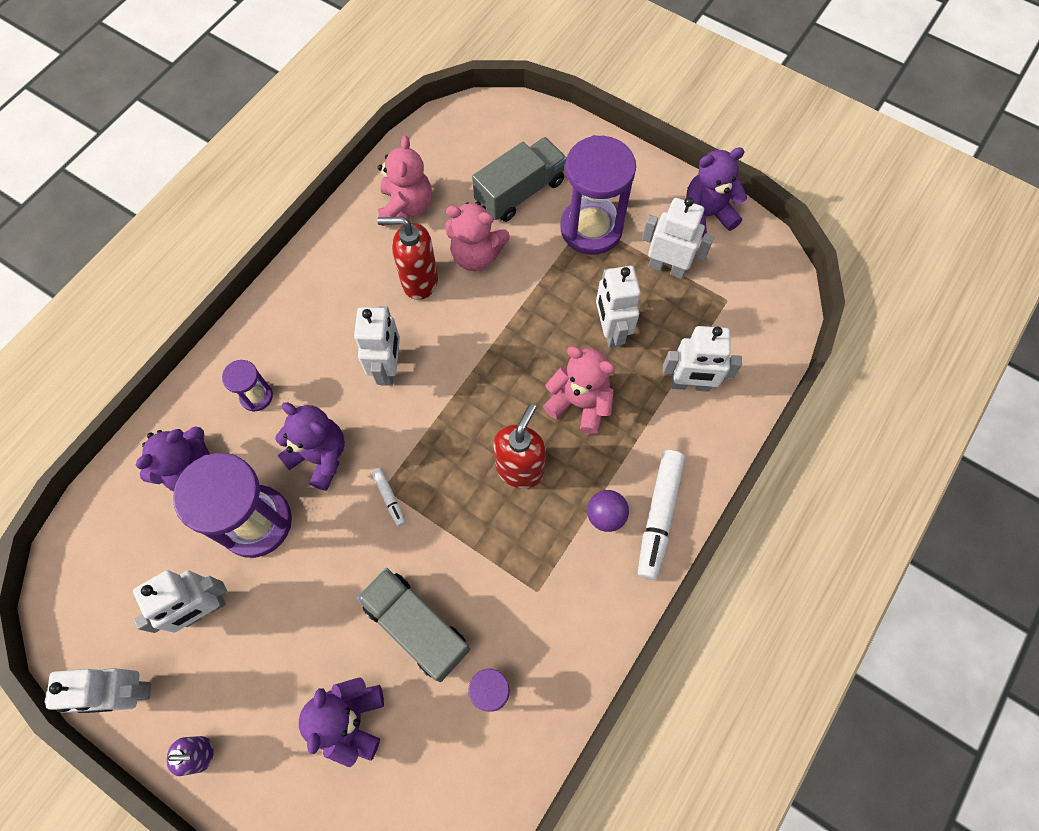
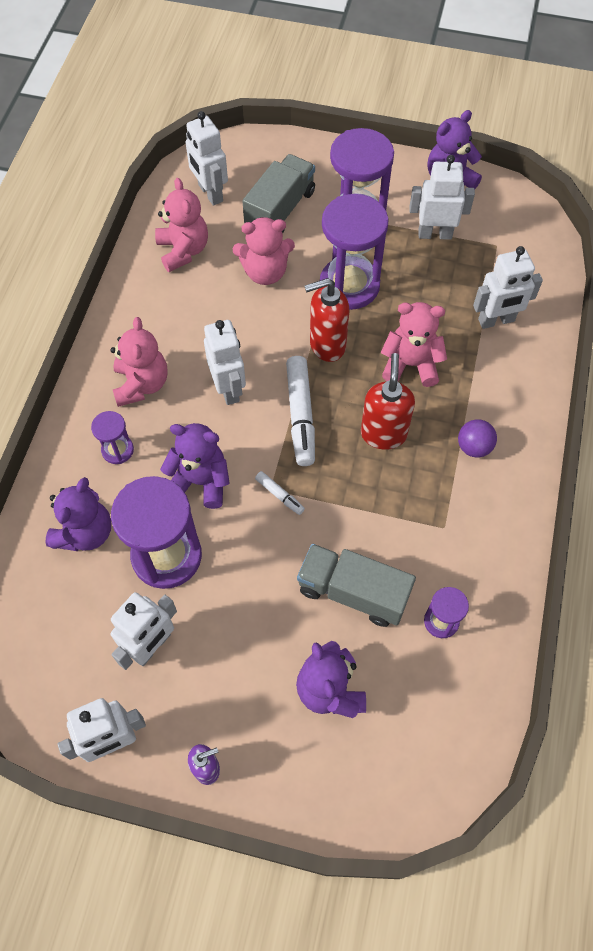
camera: 20 degrees left, 5 degrees down
(307, 335) = (141, 384): none -> pink teddy bear
(419, 281) = (223, 309): red soap dispenser -> red soap dispenser (327, 345)
(554, 296) = (349, 285): none -> purple hourglass
(610, 331) = (410, 299): white robot -> white robot (210, 193)
(659, 516) = (518, 433): white marker -> white marker (300, 415)

